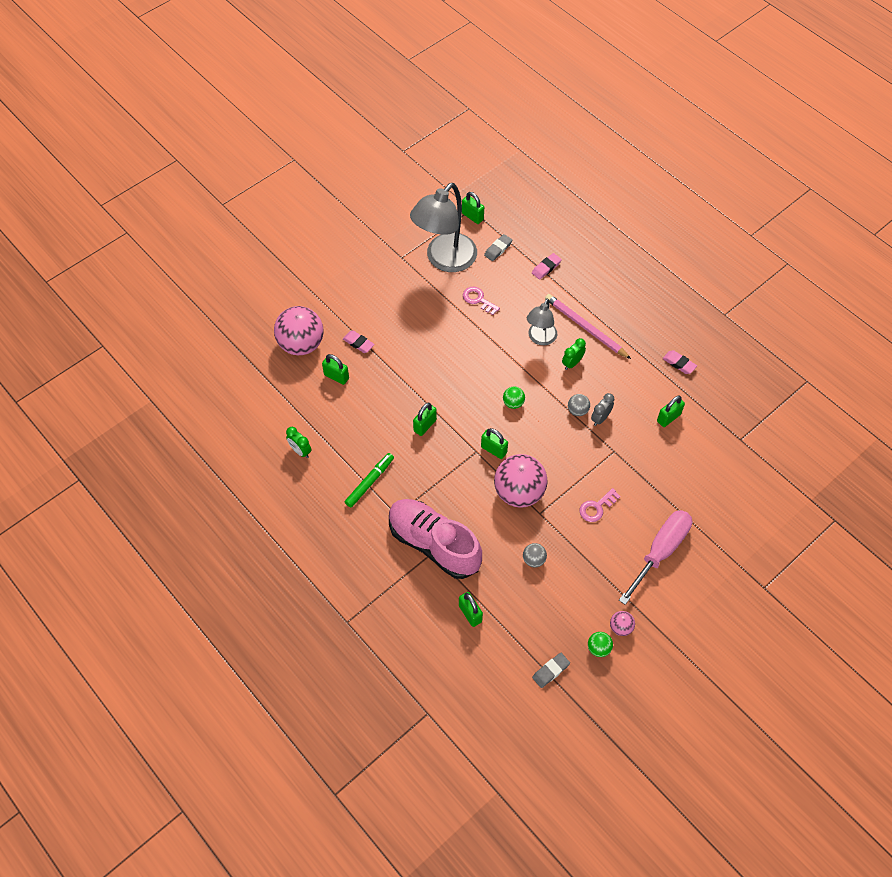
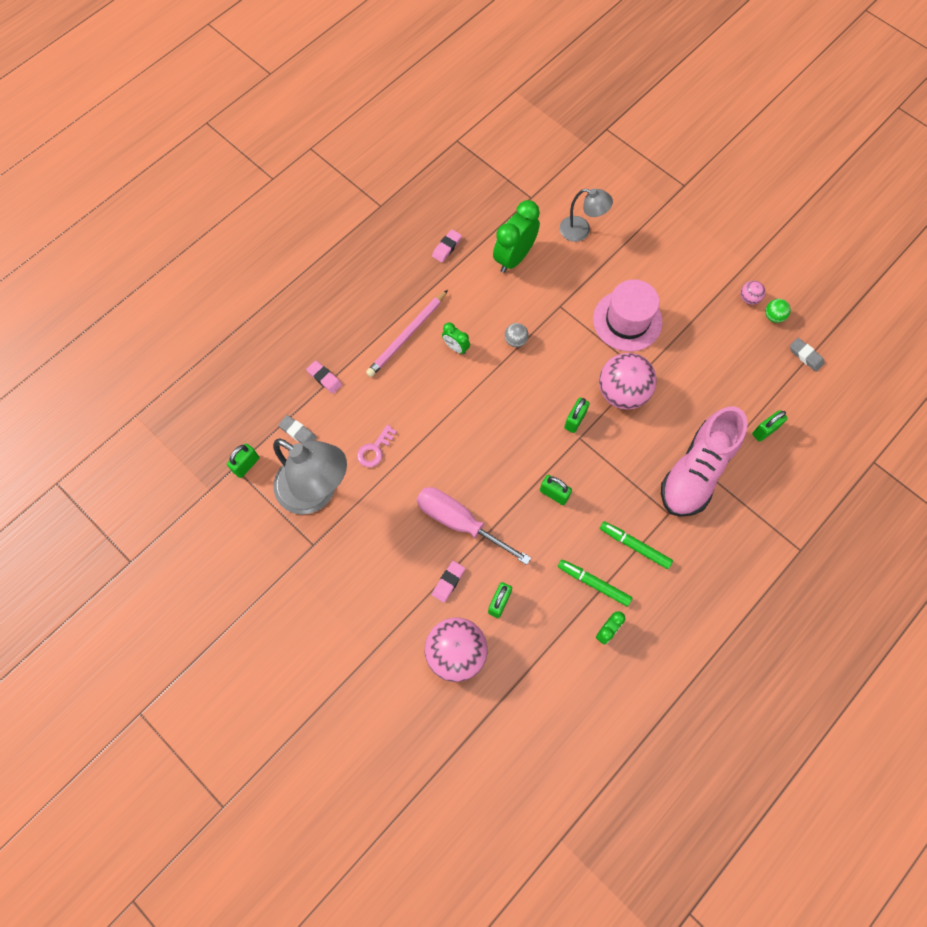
camera: 95 degrees left, 10 degrees up
(341, 446) = (593, 583): none -> green marker
(513, 403) = (513, 404): green ball -> none
(533, 560) = (695, 375): grey ball -> none
(540, 338) = (425, 380): grey lamp -> grey lamp (581, 231)
(596, 507) = (627, 320): pink key -> pink hat
(600, 418) = (522, 319): grey clock -> none
(660, 551) = (665, 266): pink screwdriver -> pink screwdriver (459, 522)
(668, 418) = (514, 257): green padlock -> green clock

